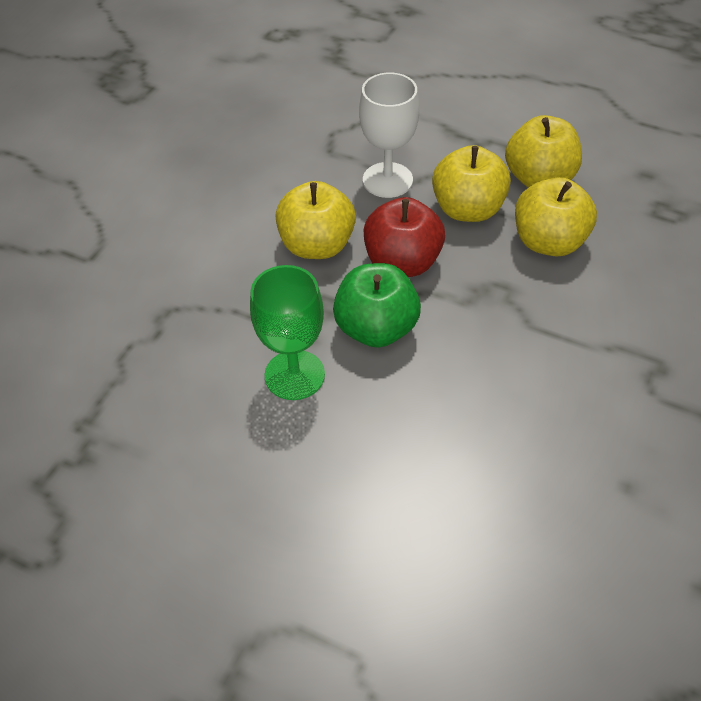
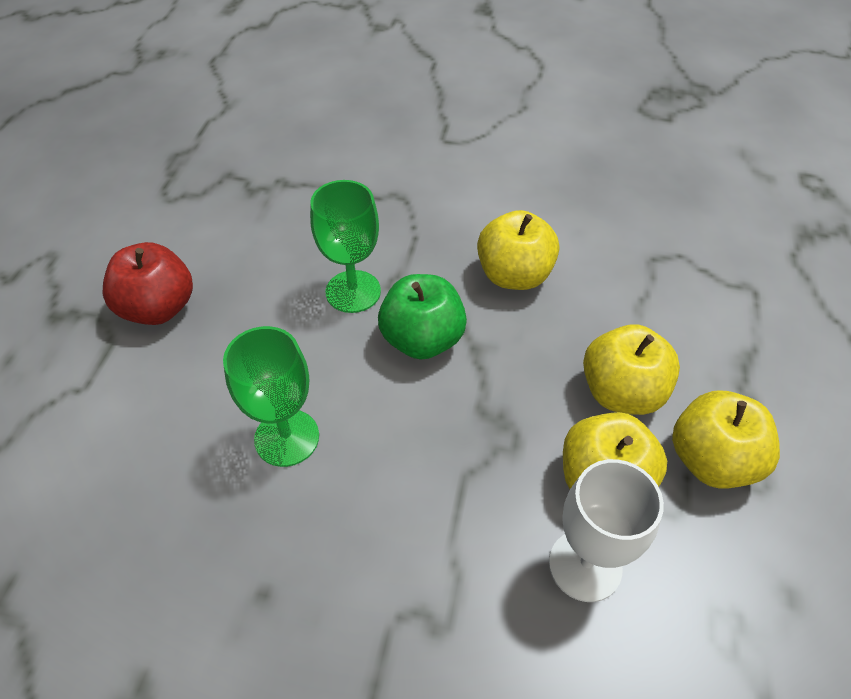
camera: 75 degrees right, 0 degrees up
(387, 180) = (632, 313): white goblet -> white goblet (585, 565)
(402, 262) = (517, 346): red apple -> red apple (158, 308)
(468, 453) = (287, 438): none -> green goblet

